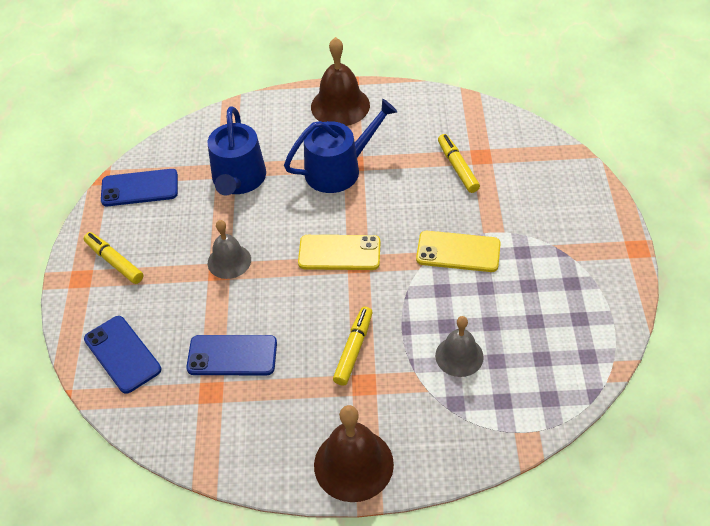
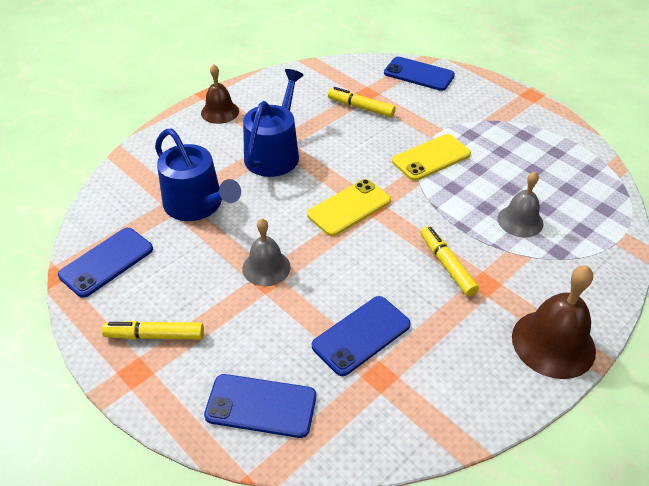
camera: 45 degrees left, 5 degrees down
(340, 106) = (220, 112): brown bell -> brown bell, size x0.65
(553, 163) = (419, 74): none -> blue phone

